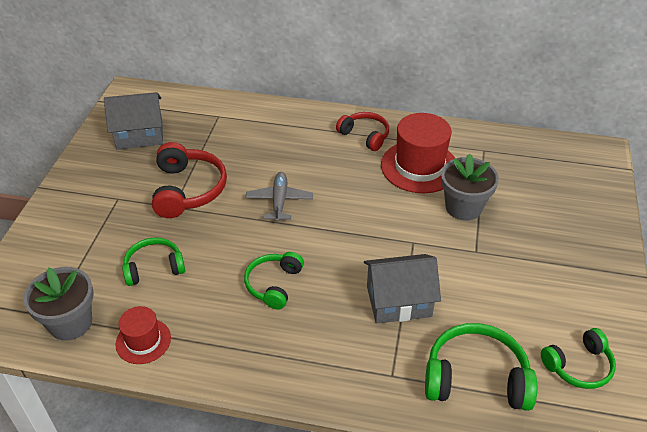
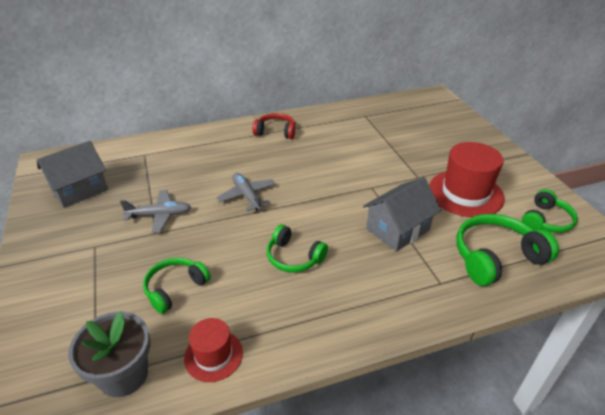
camera: 30 degrees left, 5 degrees down
(188, 189) = (159, 215): red headphones -> grey plane
(273, 284) = (294, 257): green headphones -> green headphones turned 45 degrees counterclockwise
(419, 166) = (332, 138): red hat -> red hat (465, 193)
(463, 207) = (384, 153): grey flower pot -> none

